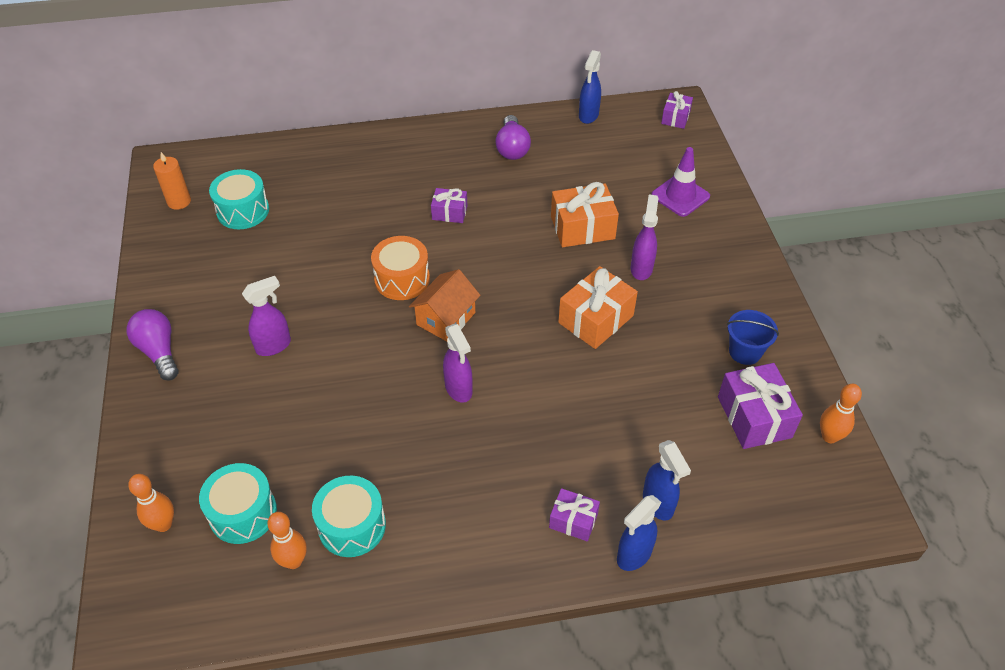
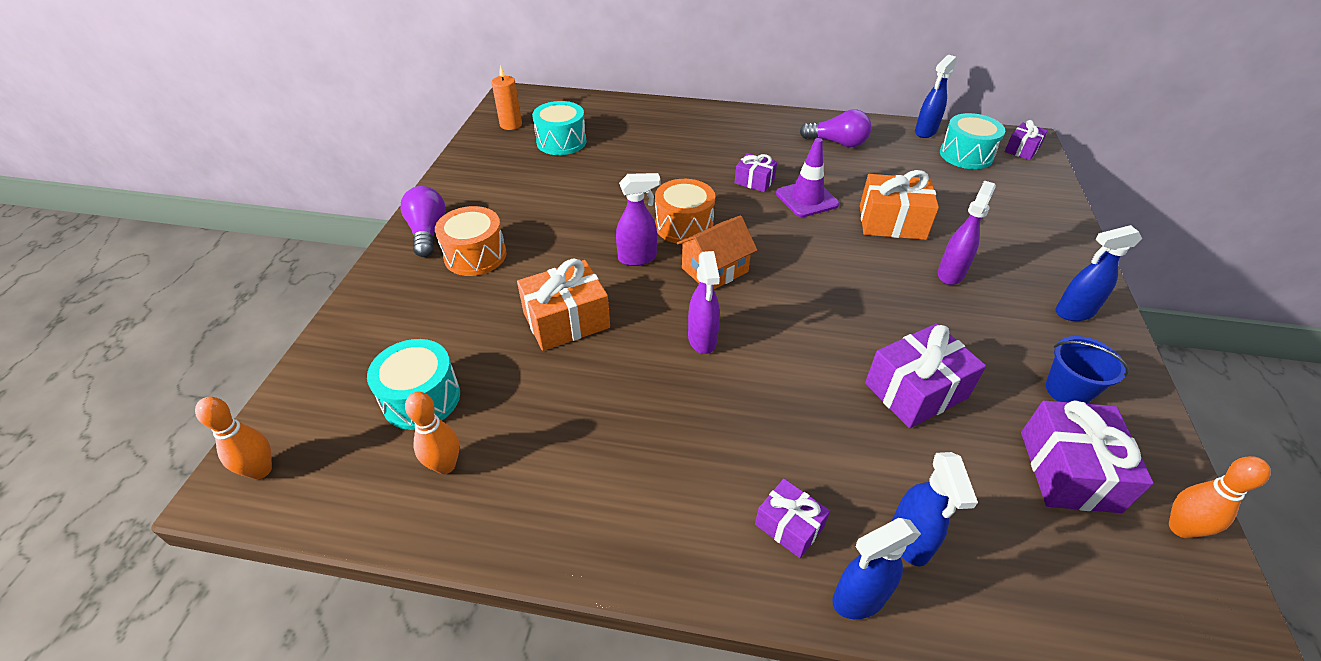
camera: 20 degrees right, 5 degrees down
(163, 524) = (340, 385): orange bowling pin -> orange bowling pin (261, 470)
(219, 364) = (475, 255): none -> orange drum
(274, 346) = (533, 253): purple spray bottle -> purple spray bottle (638, 258)
(352, 526) = (525, 447): turquoise drum -> turquoise drum (966, 155)
(512, 148) = (837, 143): purple light bulb -> purple light bulb turned 90 degrees counterclockwise
(596, 319) = (883, 310): orange gift -> orange gift (566, 320)
(637, 385) = (916, 390): none -> purple gift
(680, 196) = (1013, 217): purple traffic cone -> purple traffic cone (807, 199)
(740, 280) = (1073, 312): none -> blue spray bottle

